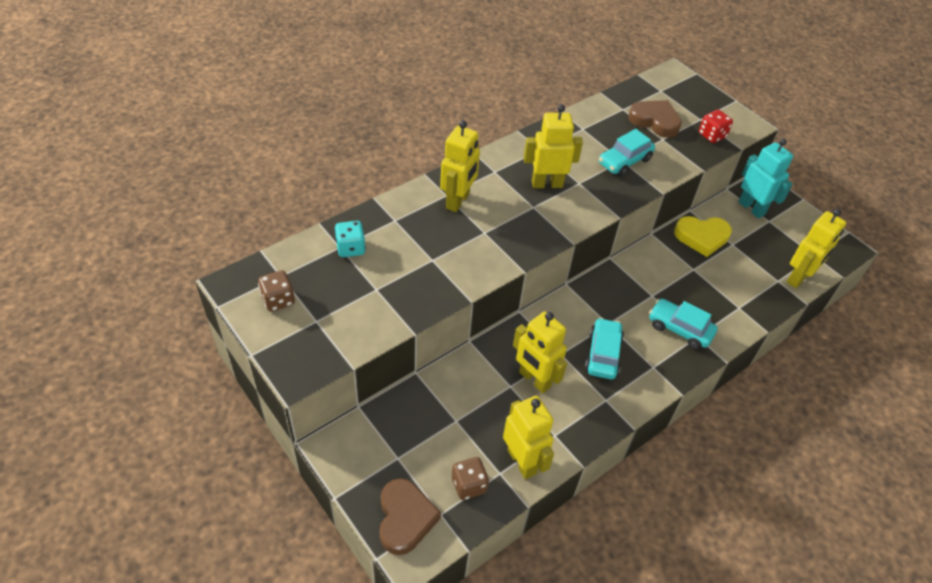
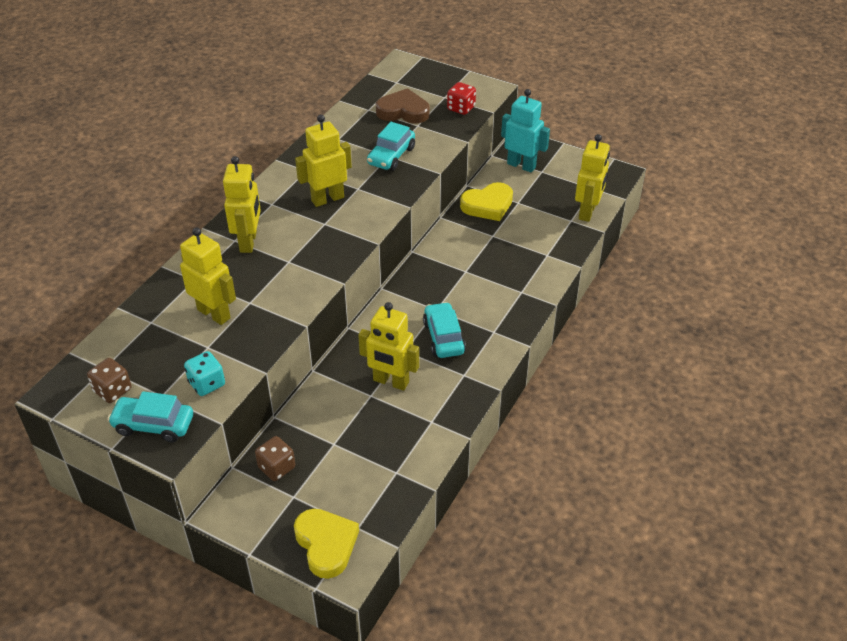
camera: 20 degrees left, 5 degrees down
(350, 248) = (162, 319): turquoise dice -> turquoise dice (207, 384)
(405, 518) = (326, 544): brown heart -> yellow heart
(469, 485) = (372, 493): brown dice -> brown dice (276, 467)
(522, 461) = (412, 455): yellow robot -> yellow robot (214, 314)
(679, 329) = (503, 291): turquoise car -> turquoise car (153, 425)

